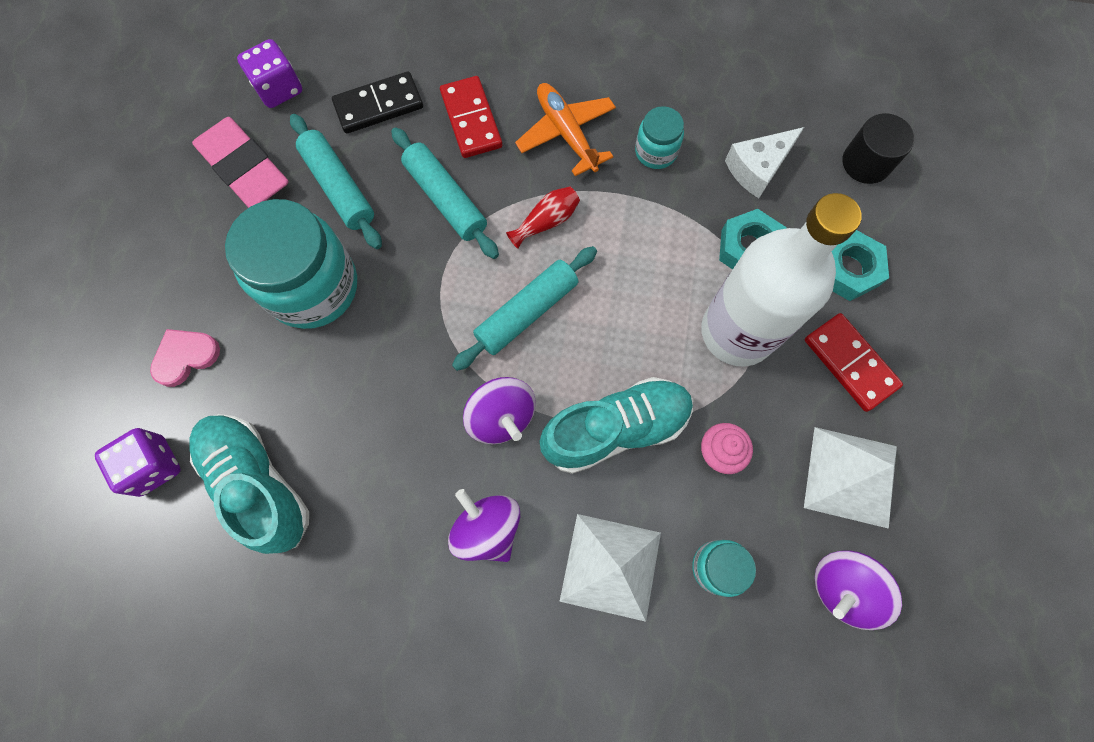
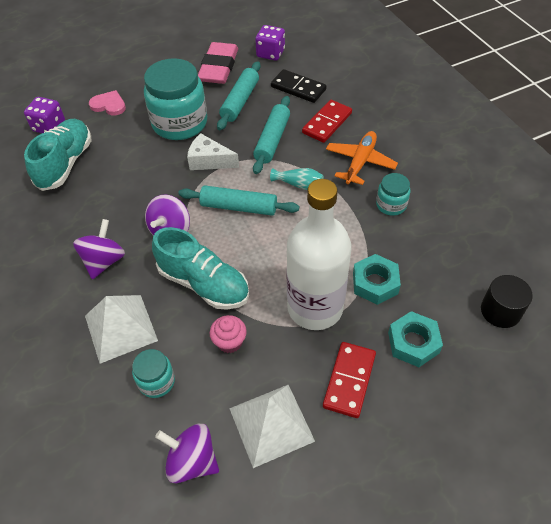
camera: 55 degrees right, 20 degrees down
(546, 222) = (299, 184): red vase -> turquoise vase
(757, 168) = (433, 257): white cheese -> white cheese (209, 161)

